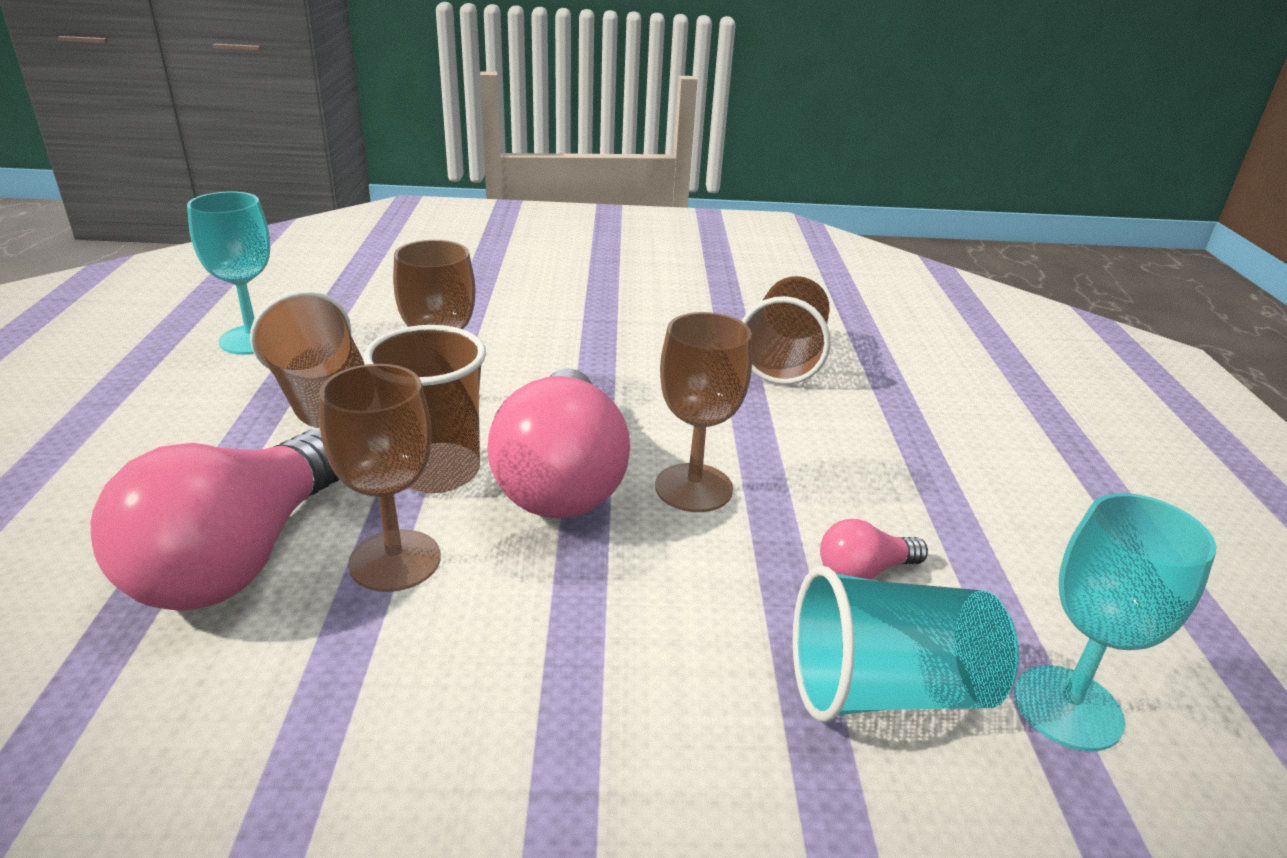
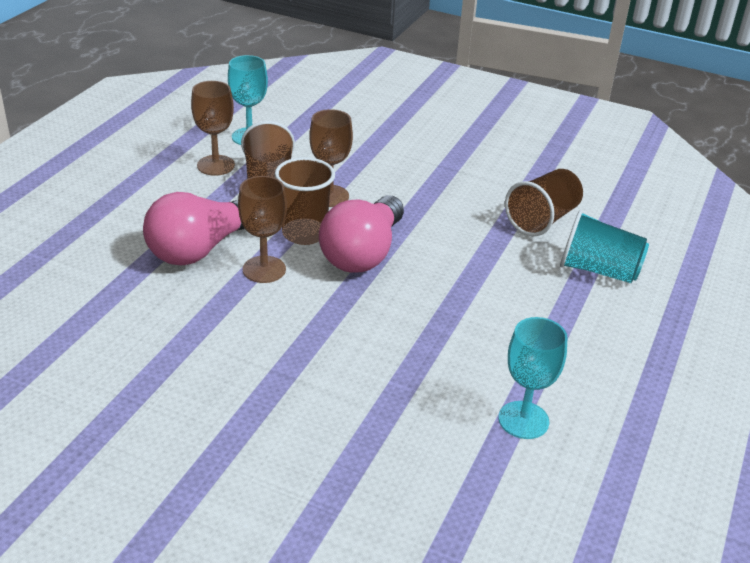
camera: 25 degrees right, 5 degrees up
(693, 488) = (426, 277): brown goblet -> brown goblet (216, 165)
(864, 571) = (480, 339): pink light bulb -> none
(887, 689) = (444, 386): turquoise cup -> turquoise cup (598, 270)

